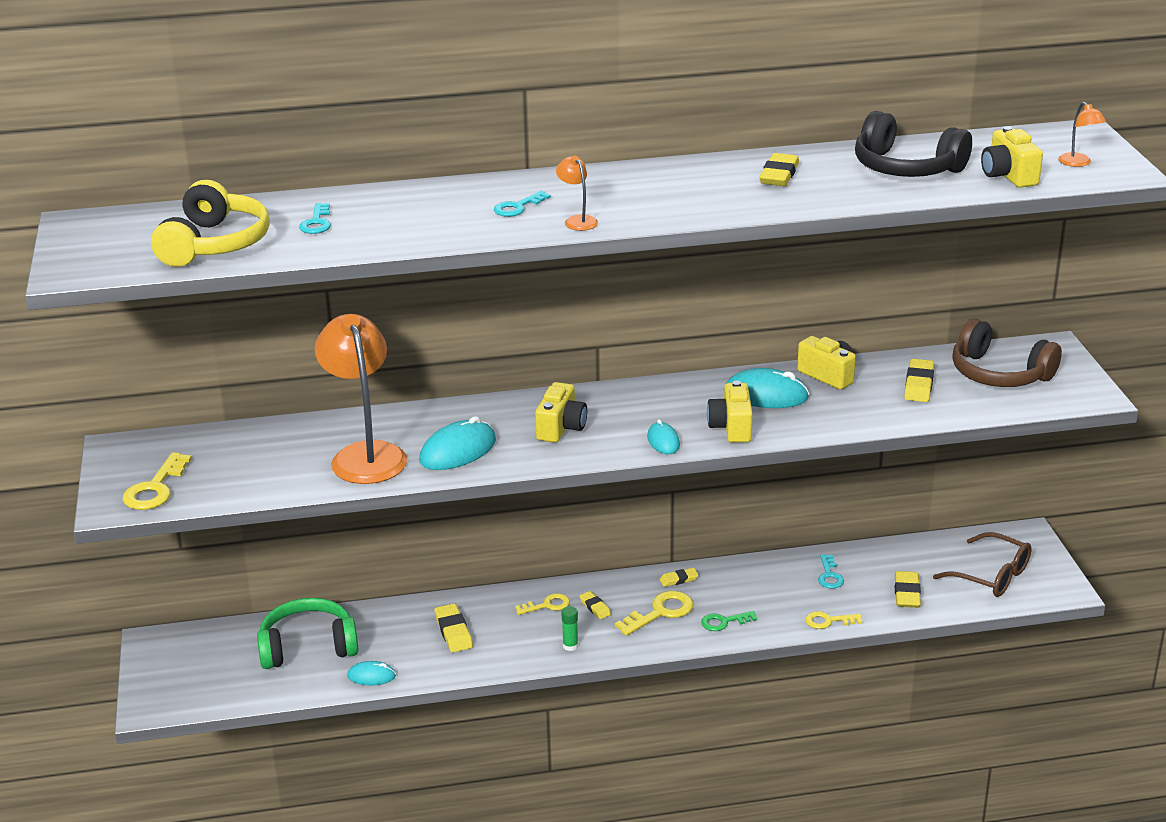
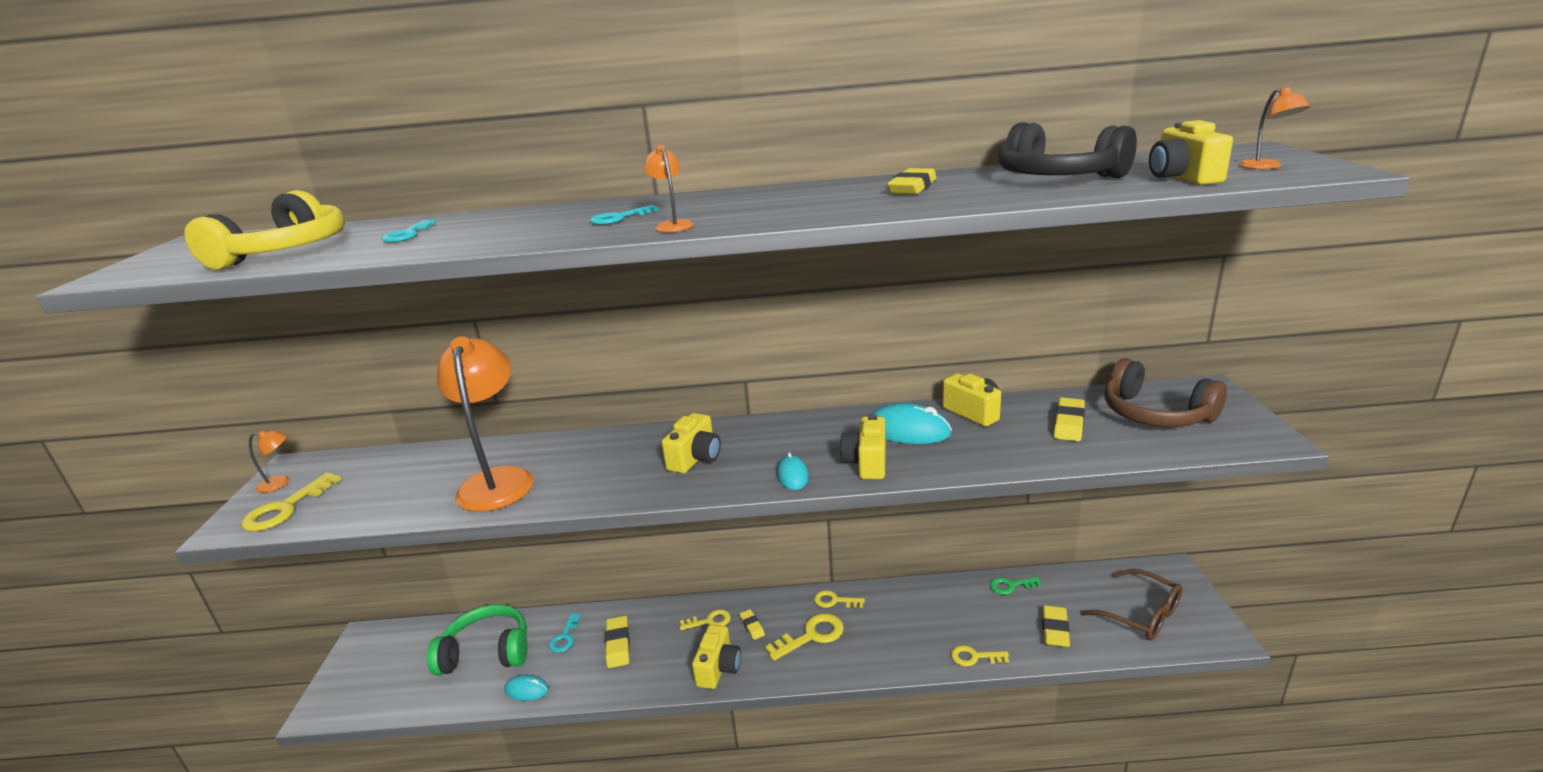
camera: 10 degrees right, 5 degrees down
(123, 465) = (280, 483): none -> orange lamp
(458, 451) = (585, 479): turquoise mouse -> none
(570, 646) = (718, 668): green glue stick -> yellow camera
(679, 579) = (834, 601): yellow eraser -> yellow key
(724, 622) = (870, 651): green key -> green key (1010, 586)
(829, 575) = (977, 605): turquoise key -> turquoise key (565, 637)

